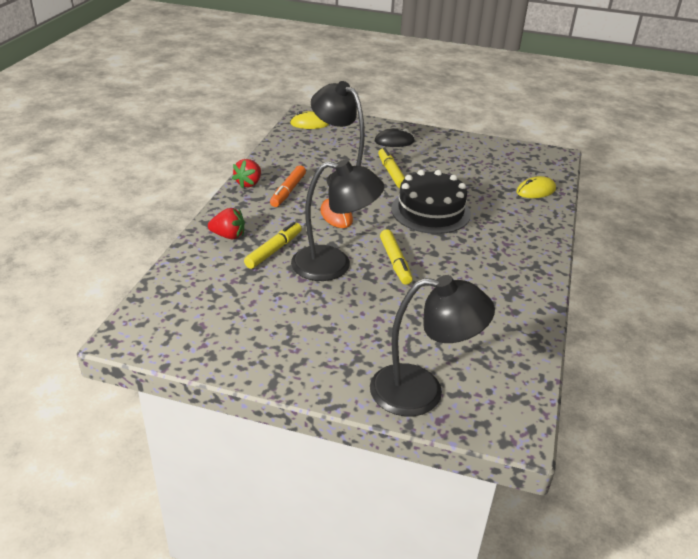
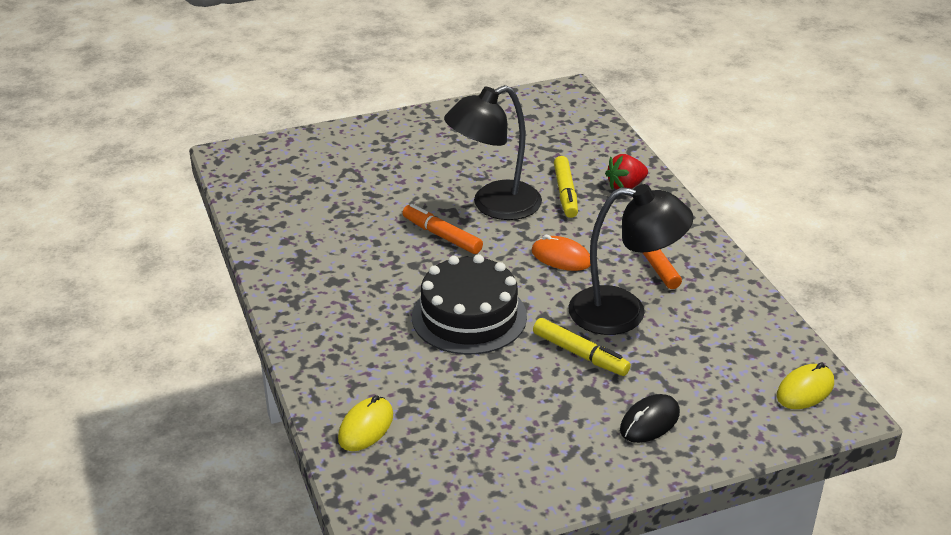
camera: 145 degrees right, 0 degrees up
(249, 183) = (706, 249): red strawberry -> none
(395, 262) = (442, 236): yellow marker -> orange marker
(422, 392) = (317, 149): black lamp -> none

